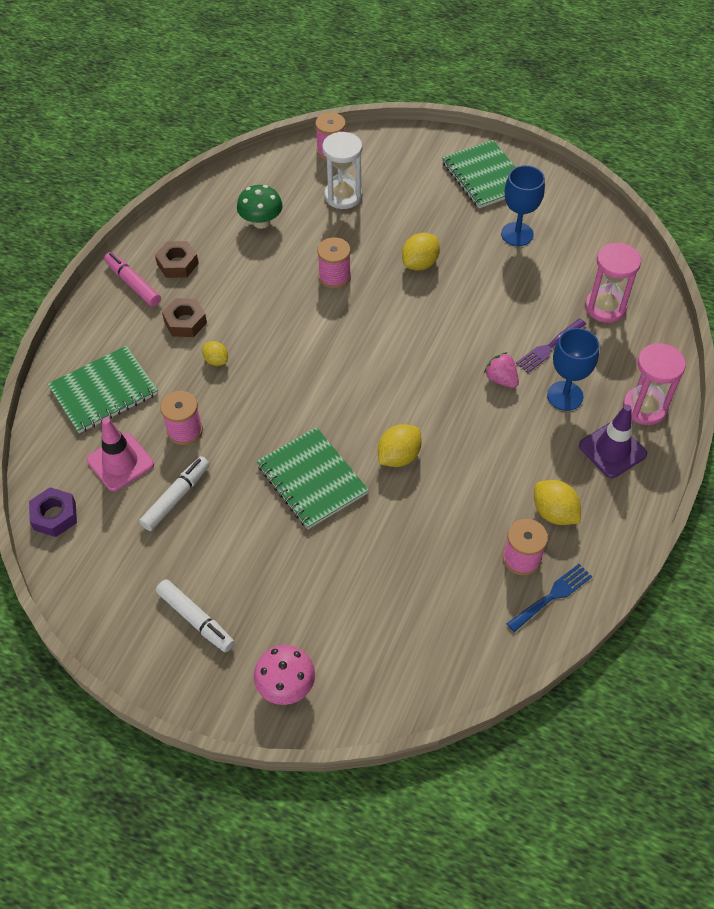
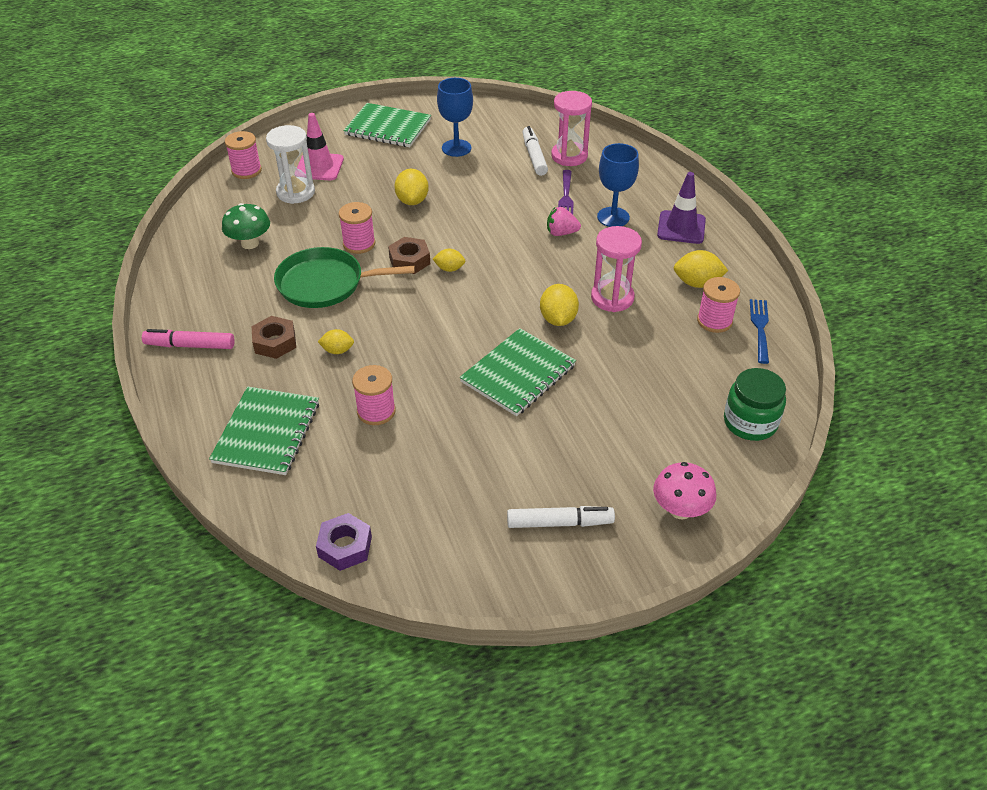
camera: 45 degrees left, 10 degrees down
(120, 462) = (351, 469): pink traffic cone -> pink traffic cone (319, 167)
(176, 497) = (431, 458): white marker -> white marker (534, 156)
(177, 264) = (213, 309): brown nut -> brown nut (409, 260)
(271, 296) = (325, 283): none -> green pan
(312, 479) = (518, 374): green notebook -> green notebook turned 60 degrees counterclockwise
(373, 348) = (449, 269): none -> yellow lemon
(430, 667) = (750, 422): none -> green jar
(644, 407) = (667, 194): pink hourglass -> pink hourglass (612, 298)

